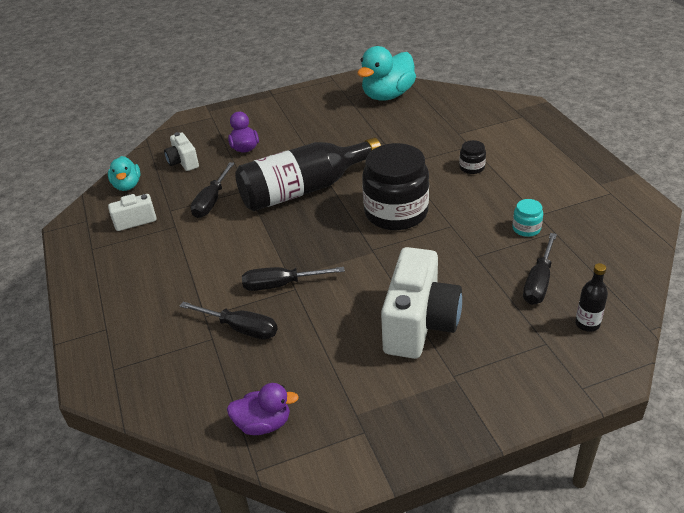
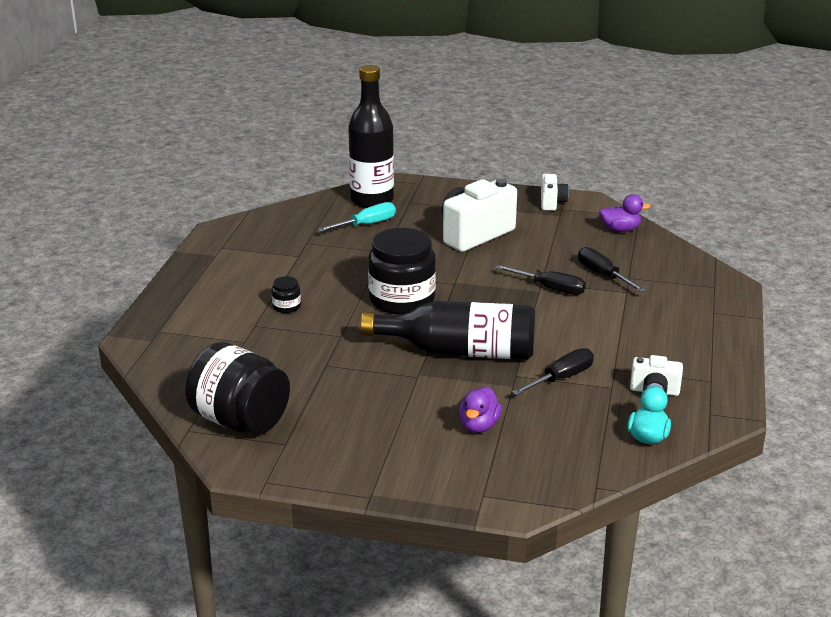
camera: 150 degrees left, 10 degrees down
(183, 162) = (564, 439): white camera -> white camera (552, 203)
(263, 423) = (620, 229): purple duck -> purple duck turned 150 degrees clockwise
(387, 95) = (240, 420): turquoise duck -> black jar
(526, 228) = (322, 251): turquoise jar -> none
(538, 283) = (367, 224): black screwdriver -> turquoise screwdriver
(587, 324) = (372, 200): black bottle -> black bottle, size x2.42

